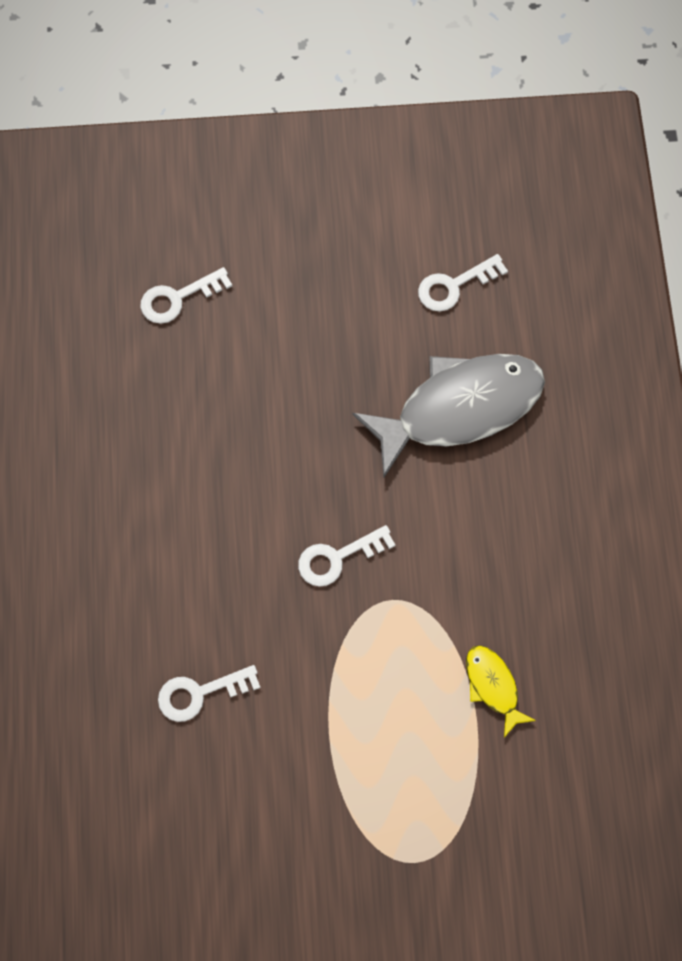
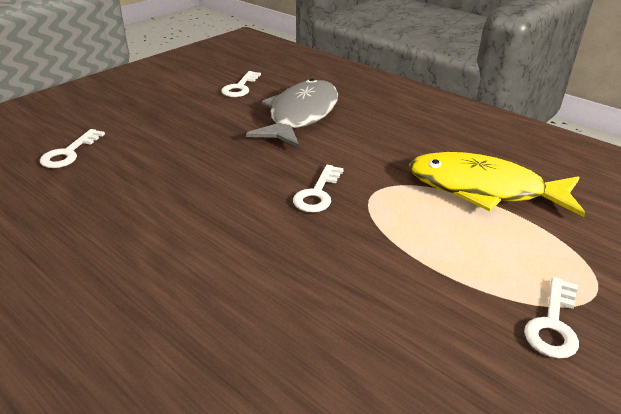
camera: 45 degrees left, 35 degrees down
(200, 693) = (320, 315): white key -> white key (553, 324)
(493, 686) = (483, 189): yellow fish -> yellow fish, size x2.16

